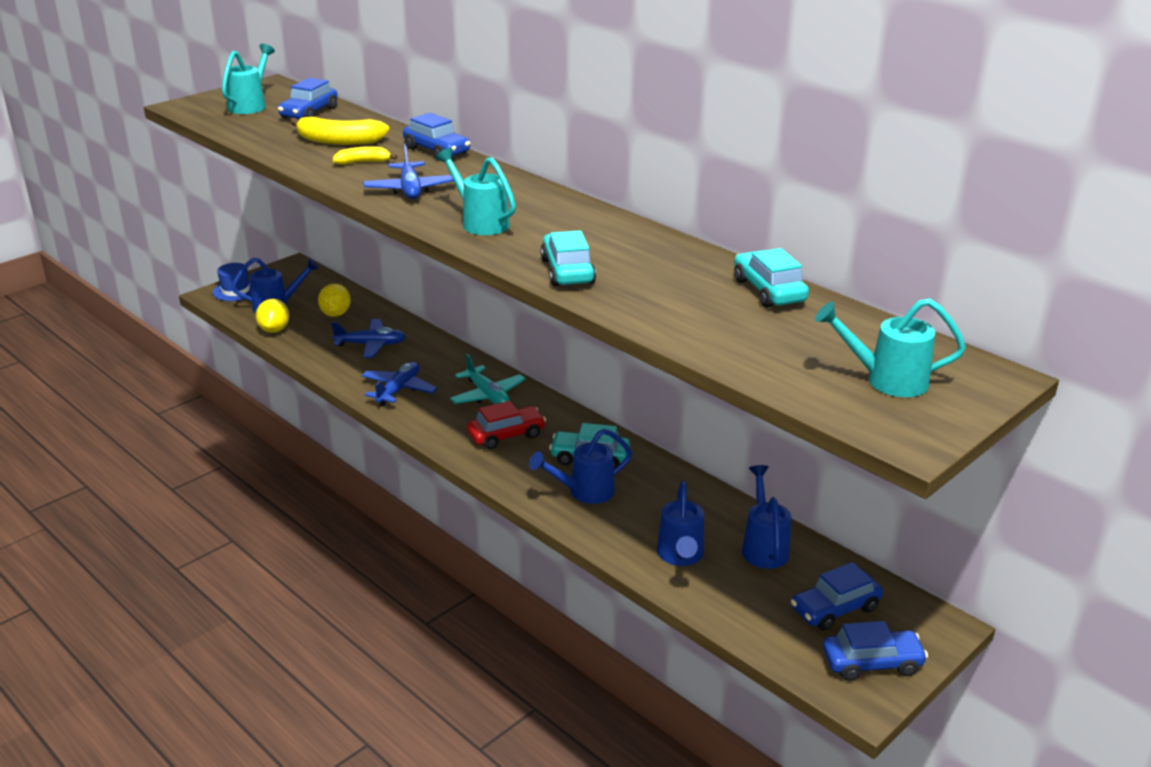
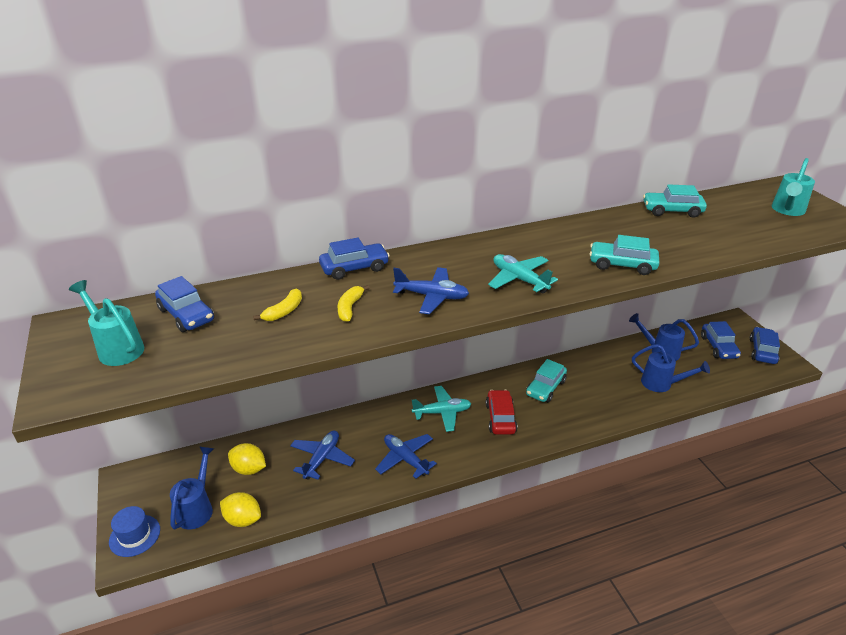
camera: 65 degrees left, 5 degrees up
(339, 141) = (284, 311): yellow banana -> yellow banana, size x0.59
(480, 222) = (519, 279): turquoise watering can -> turquoise plane
(584, 492) = (584, 402): blue watering can -> none

